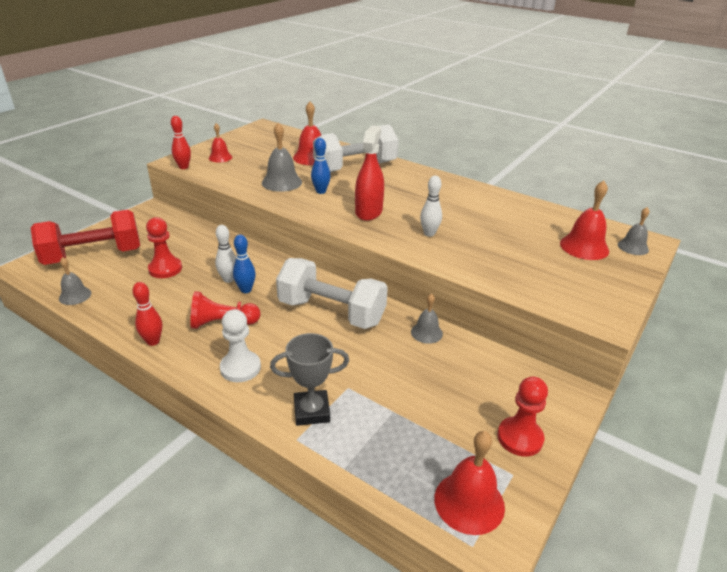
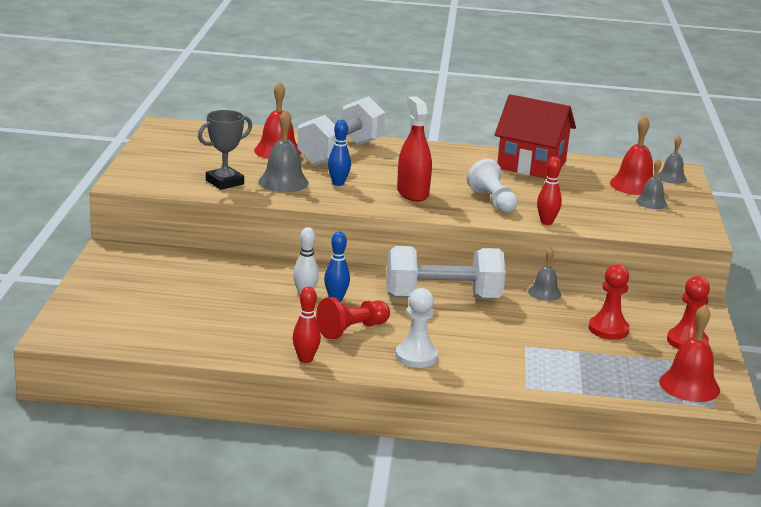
camera: 30 degrees left, 10 degrees down
(75, 295) = (160, 345): grey bell -> grey bell (651, 202)
(93, 256) = (119, 308): red dumbbell -> none
(165, 269) = (222, 301): red pawn -> red pawn (608, 329)
(183, 167) = (144, 187): red bowling pin -> red bowling pin (546, 222)
(220, 157) = (171, 169): red bell -> none
(311, 411) = (515, 368): grey trophy -> grey trophy (224, 182)
(429, 234) = (493, 201): white bowling pin -> white pawn
(503, 207) = (531, 165): none -> red house

